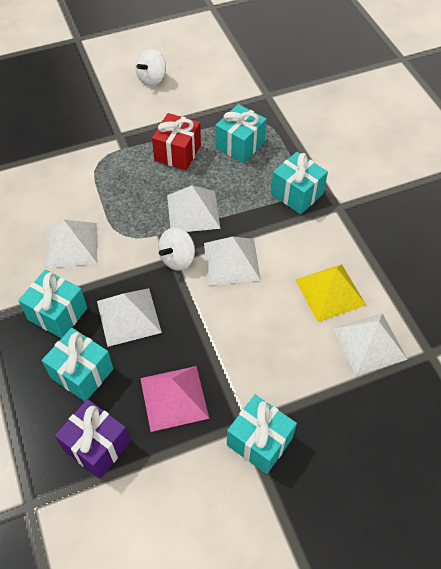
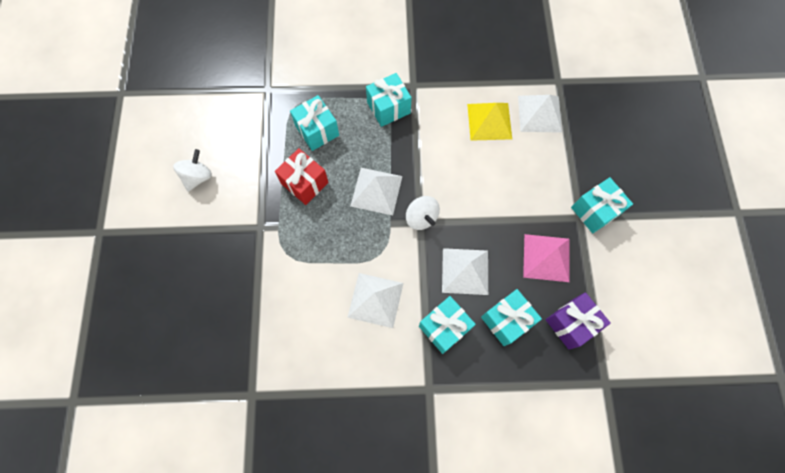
camera: 70 degrees left, 15 degrees up
(152, 79) = (198, 177): white spinning top -> white spinning top turned 120 degrees counterclockwise
(231, 261) = (438, 178): white pyramid -> none

